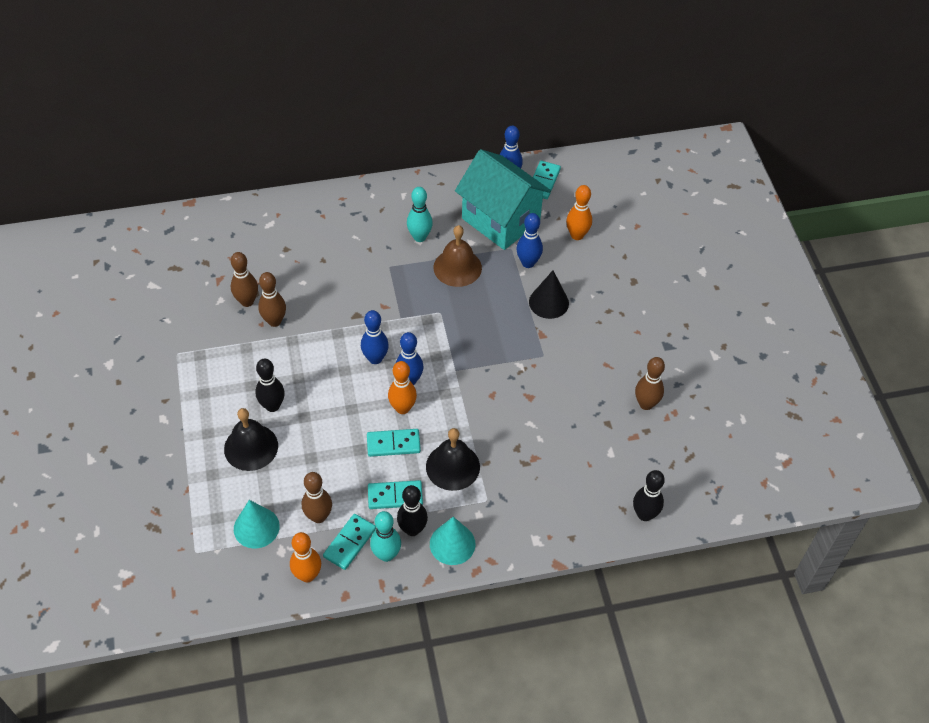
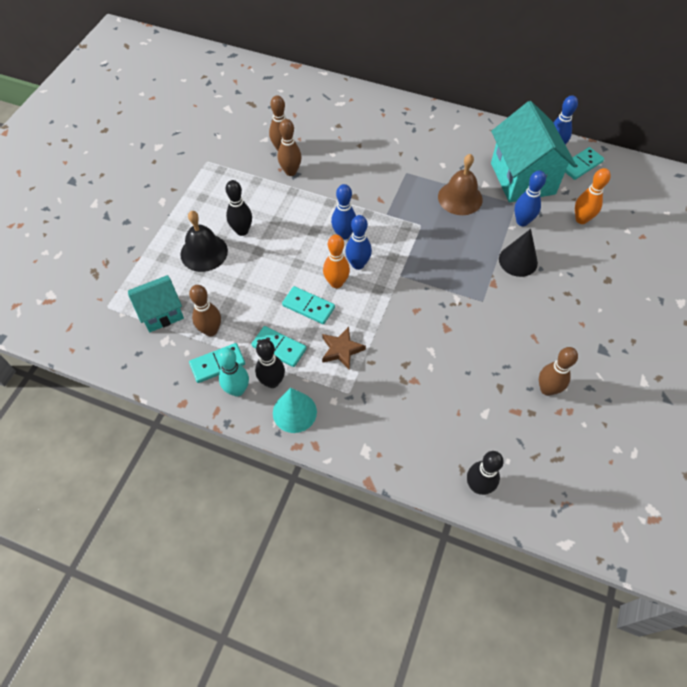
camera: 35 degrees right, 5 degrees up
(256, 527) = (161, 313): turquoise cone -> turquoise house
(307, 575) = (168, 370): orange bowling pin -> none
(419, 237) = (446, 162): turquoise bowling pin -> none
(452, 466) = (341, 350): black bell -> brown star

